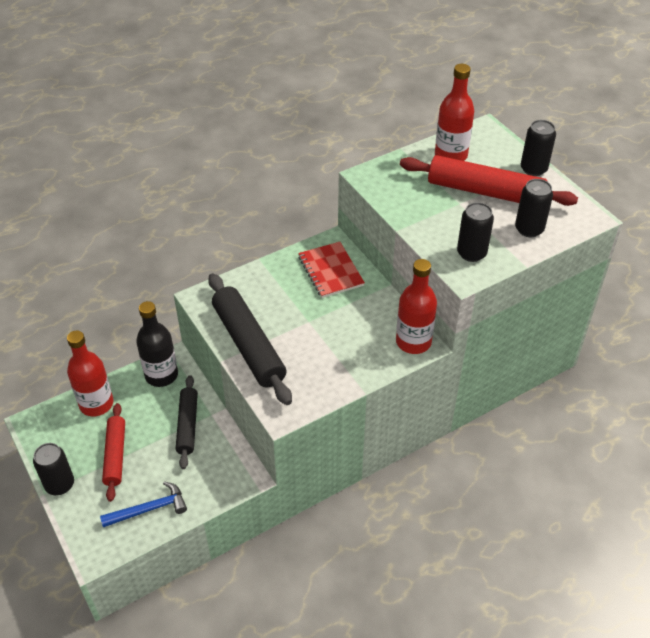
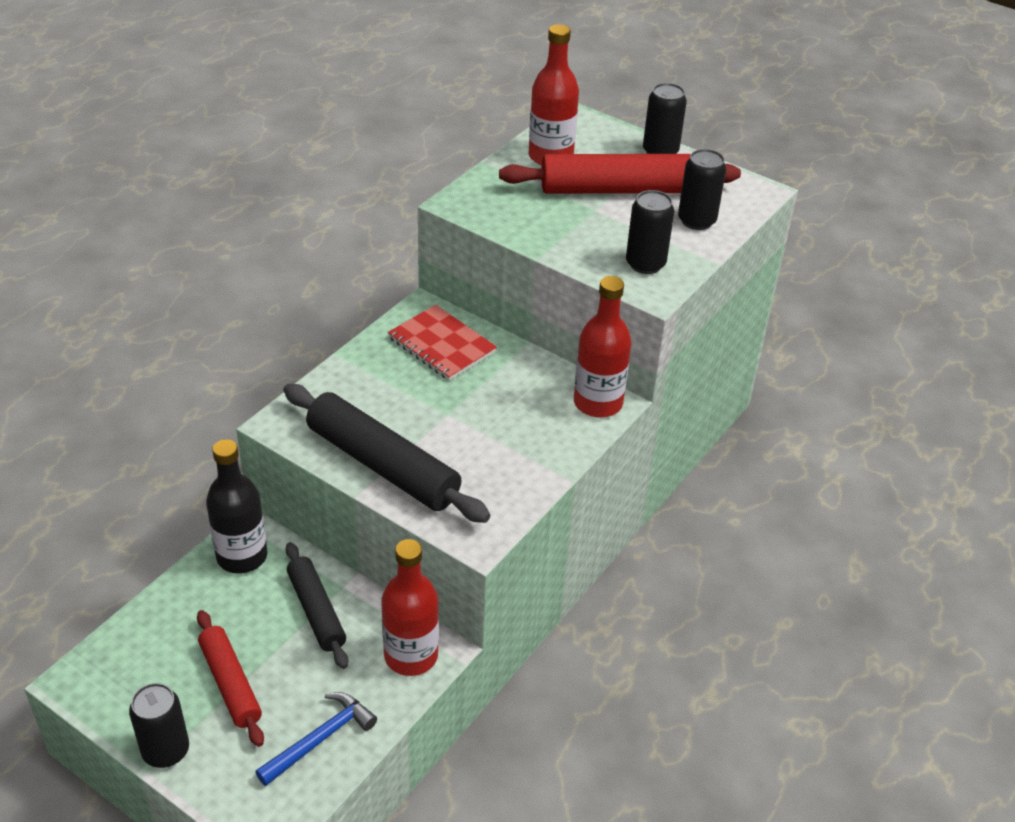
camera: 25 degrees left, 5 degrees down
(96, 404) = (163, 623): red bottle -> red bottle (411, 656)

